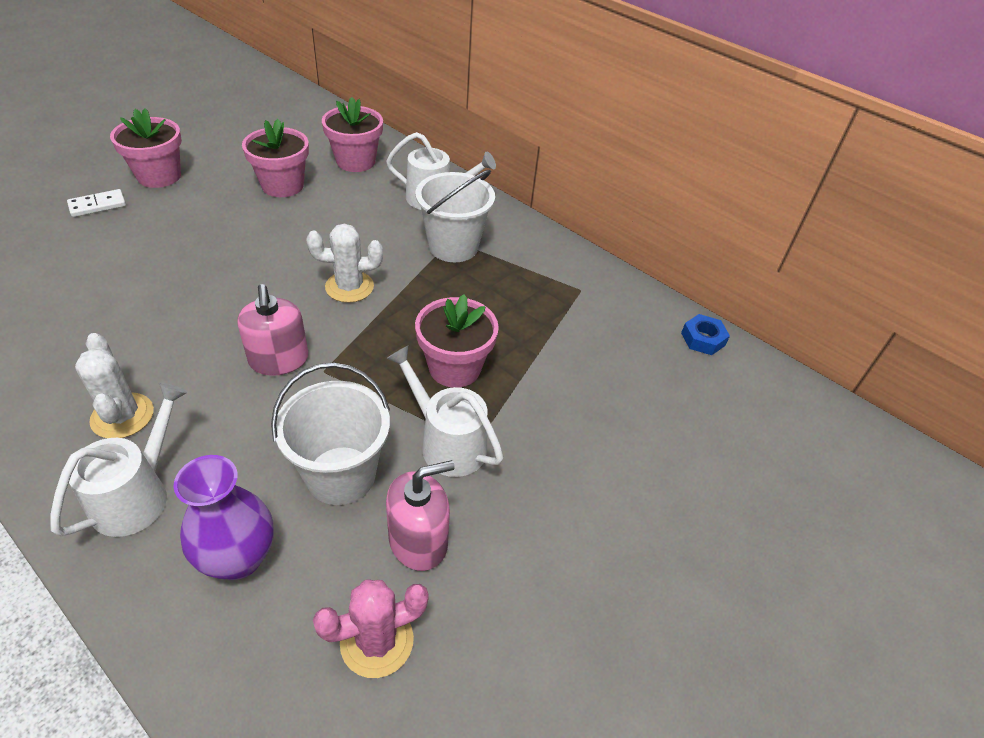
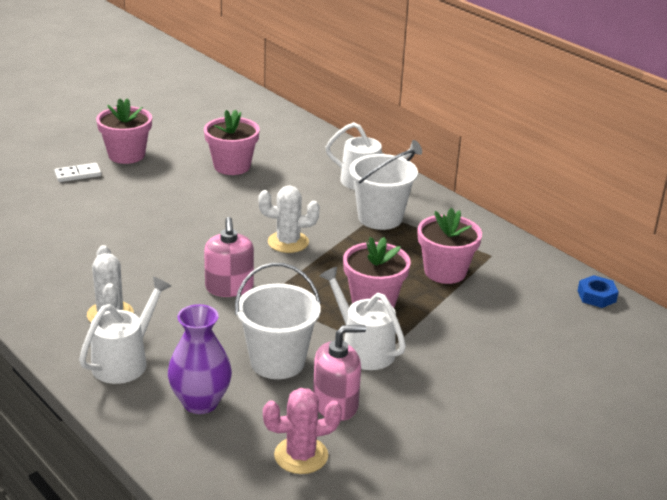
camera: 10 degrees right, 15 degrees down
(355, 161) = (297, 150): pink flower pot -> pink flower pot (445, 272)

